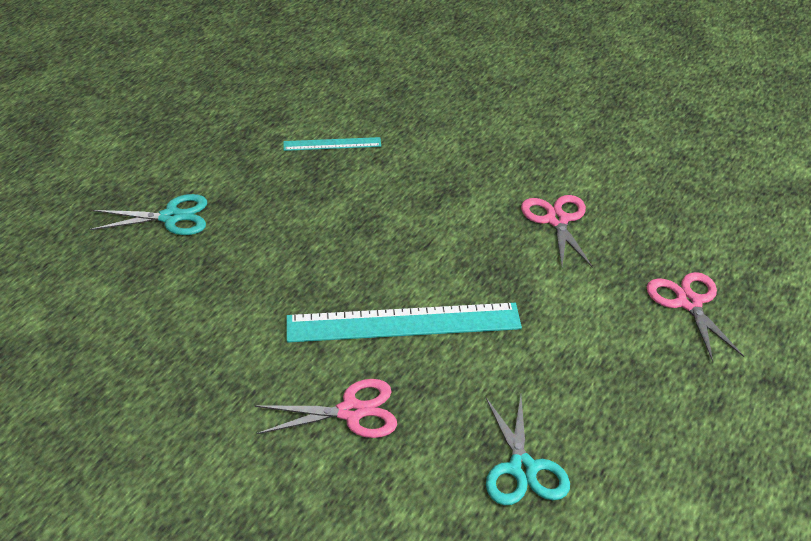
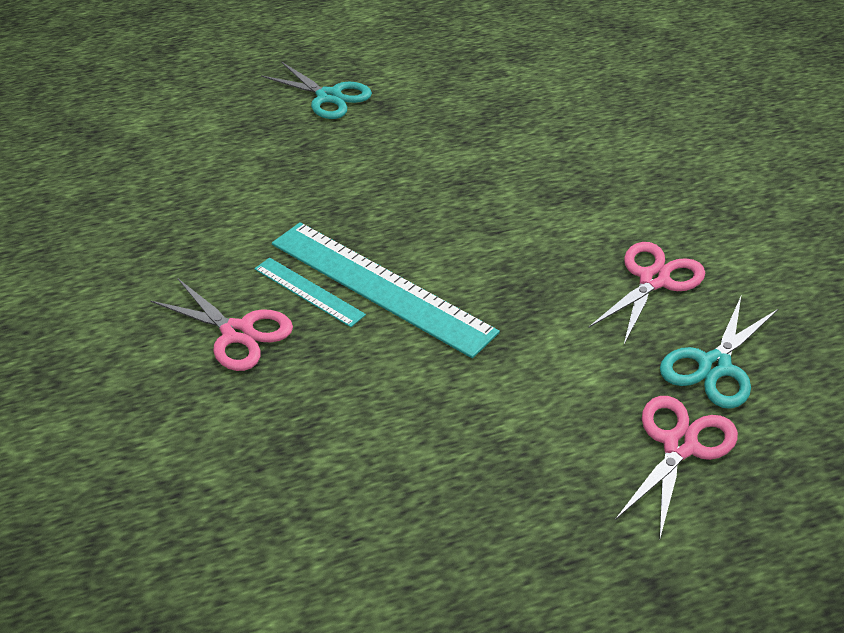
camera: 45 degrees right, 5 degrees up
(332, 144) = (537, 100): turquoise ruler -> turquoise ruler (308, 292)
(522, 469) = (295, 481): turquoise scissors -> turquoise scissors (714, 366)

